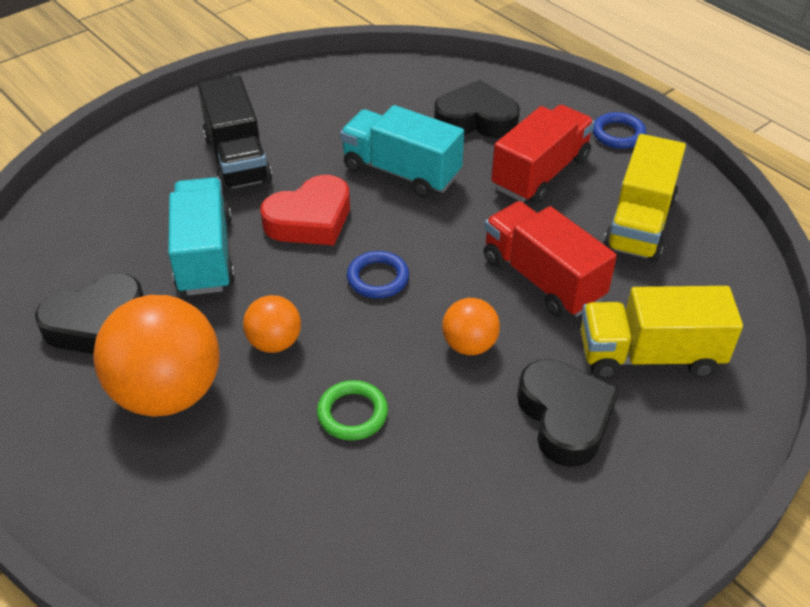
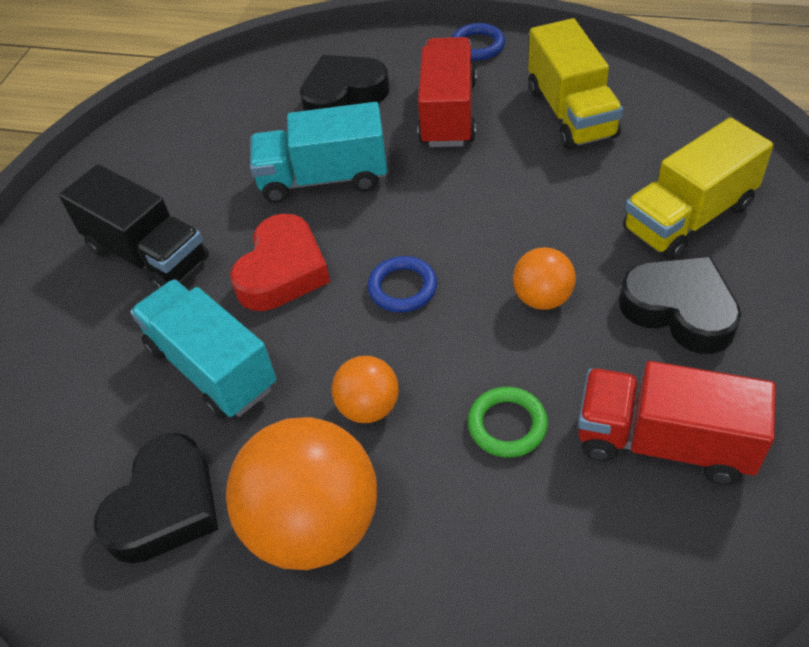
camera: 30 degrees left, 5 degrees up
(542, 279) = (542, 204): red truck -> red truck (664, 442)

